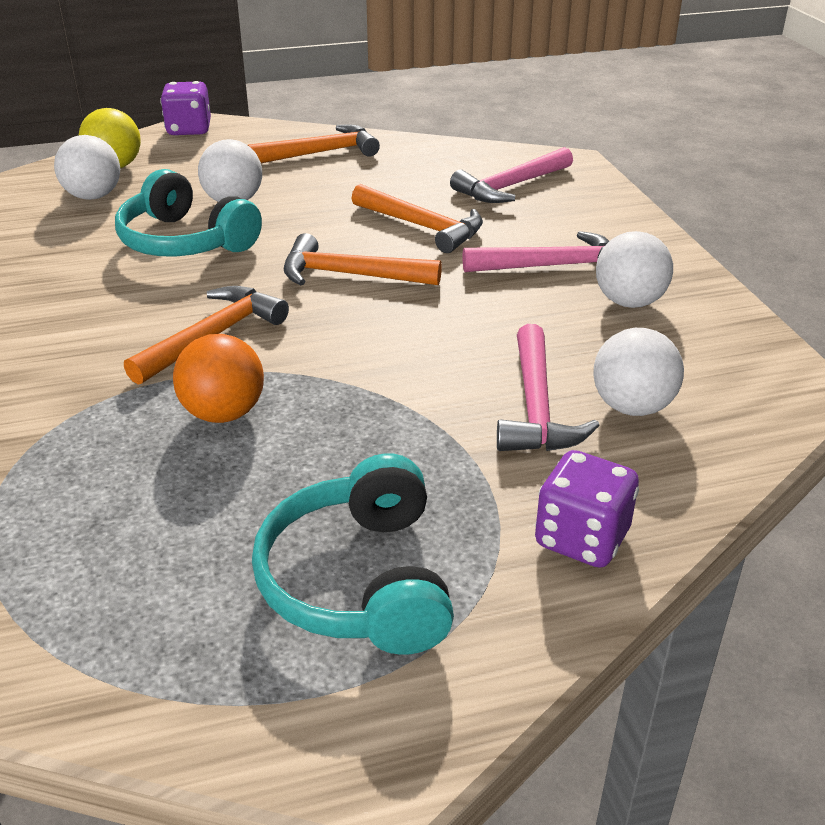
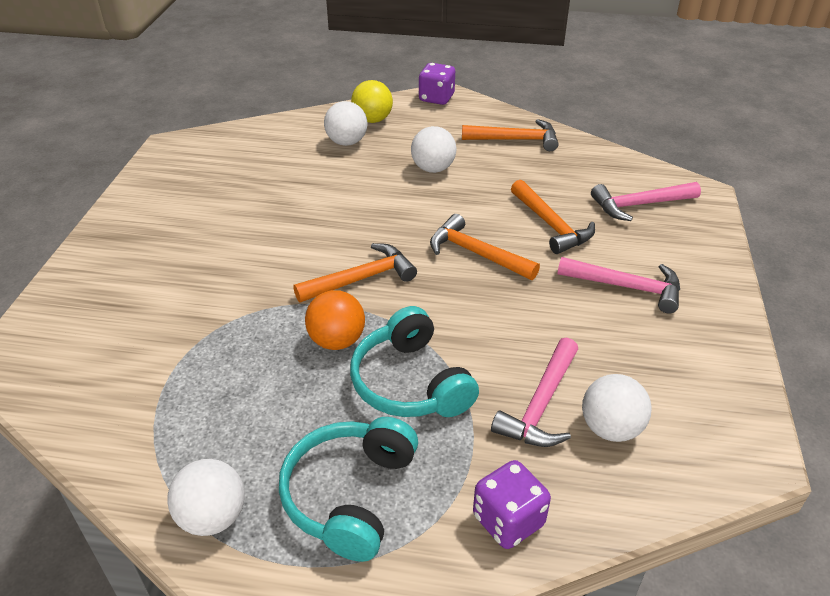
camera: 25 degrees right, 5 degrees up
(185, 241) = (385, 195): turquoise headphones -> turquoise headphones (411, 382)
(629, 302) = (666, 337): white ball -> white ball (213, 517)

